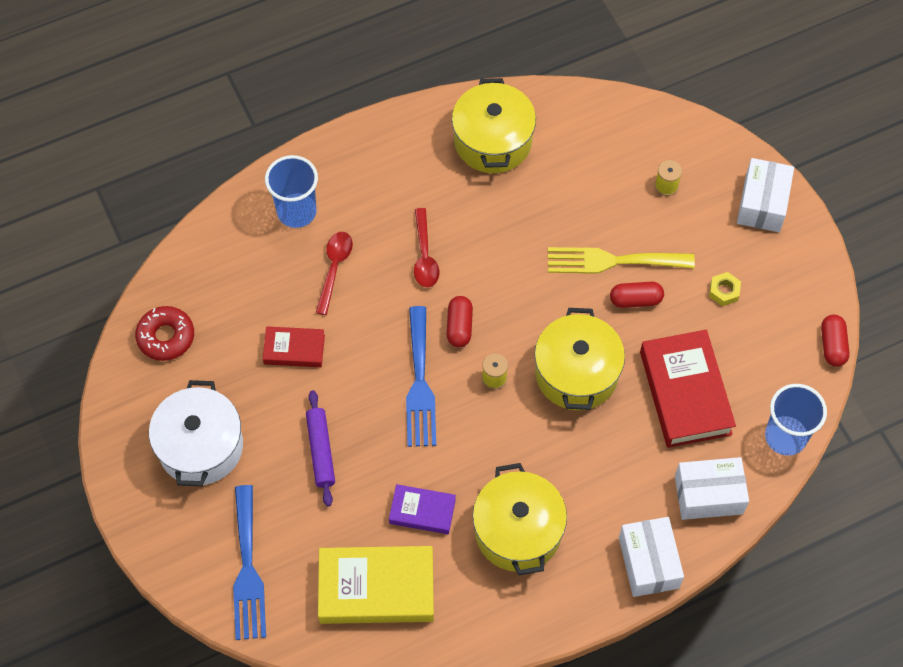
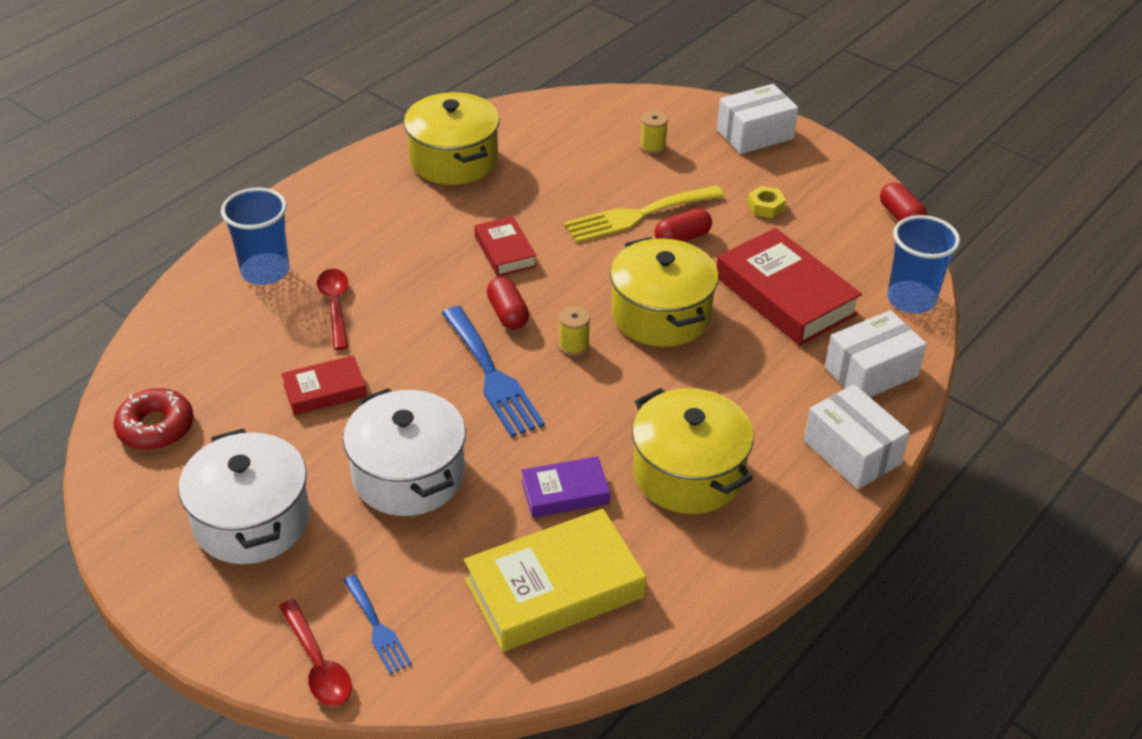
camera: 25 degrees left, 20 degrees down
(248, 569) = (377, 628): blue fork -> blue fork, size x0.56
(321, 451) = (408, 475): purple rolling pin -> white pot
(424, 255) = (433, 267): red spoon -> red spoon (317, 663)
(487, 260) = (505, 251): none -> red book
(762, 204) = (755, 134): white box -> white box turned 75 degrees clockwise

